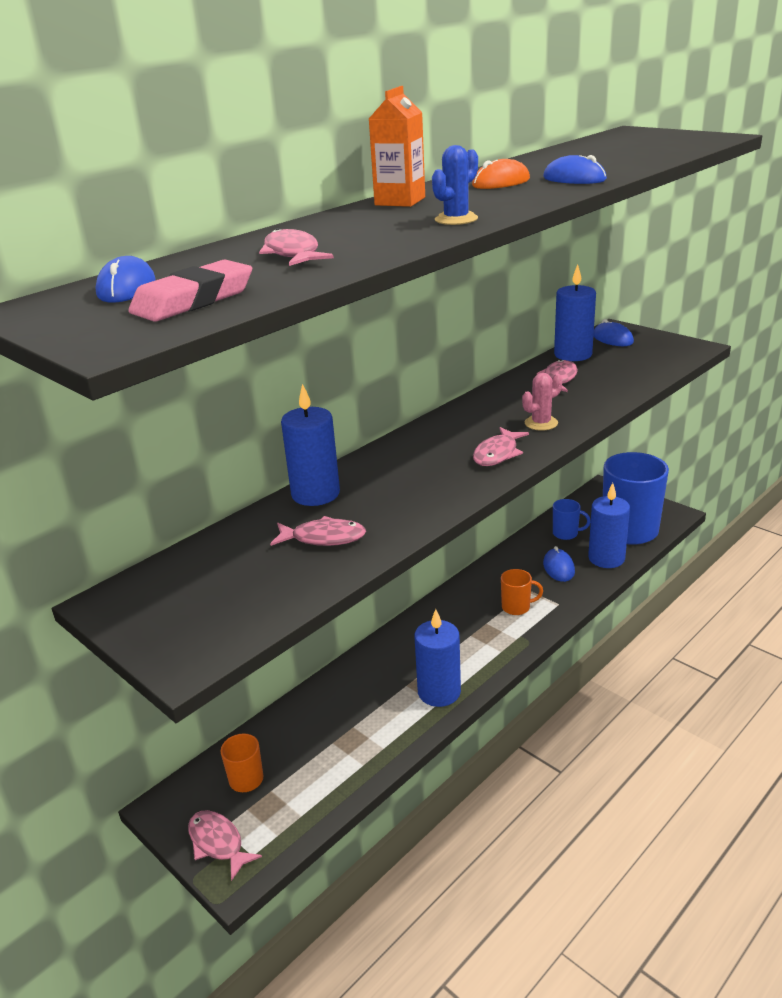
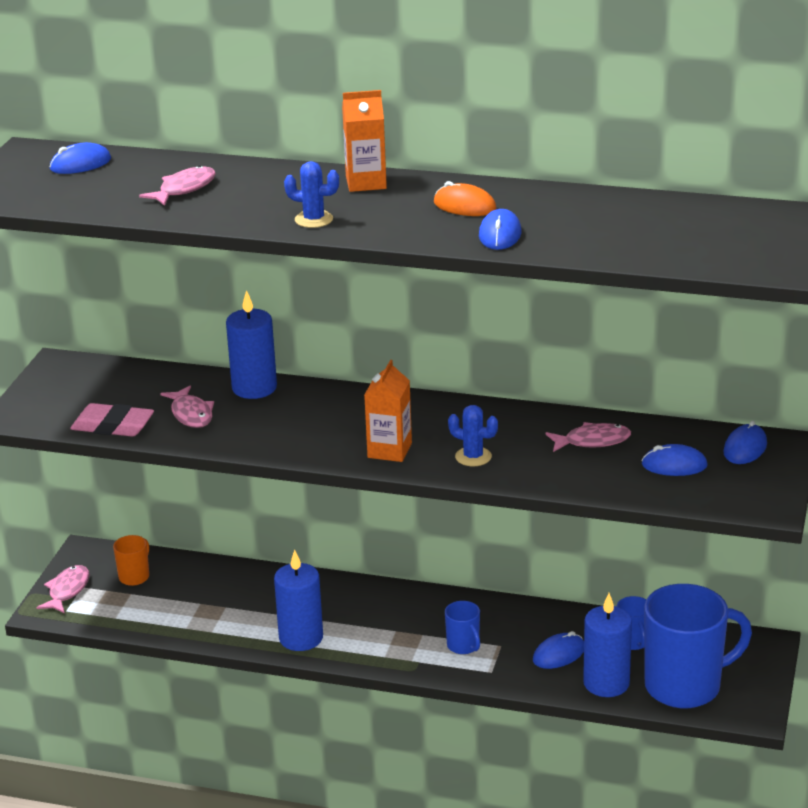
camera: 60 degrees right, 0 degrees up
(193, 300) = (65, 192): pink eraser -> pink eraser (113, 426)
(497, 454) = (389, 450): pink fish -> orange carton
(517, 607) = (463, 646): orange mug -> blue mug
(541, 423) = (473, 457): pink cactus -> blue cactus
(573, 354) = (670, 434): blue candle -> none
(616, 361) = (674, 465): none -> blue mouse

